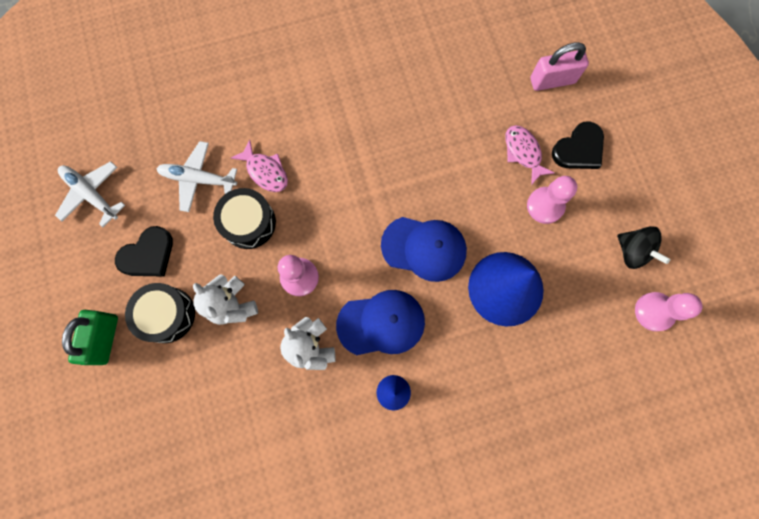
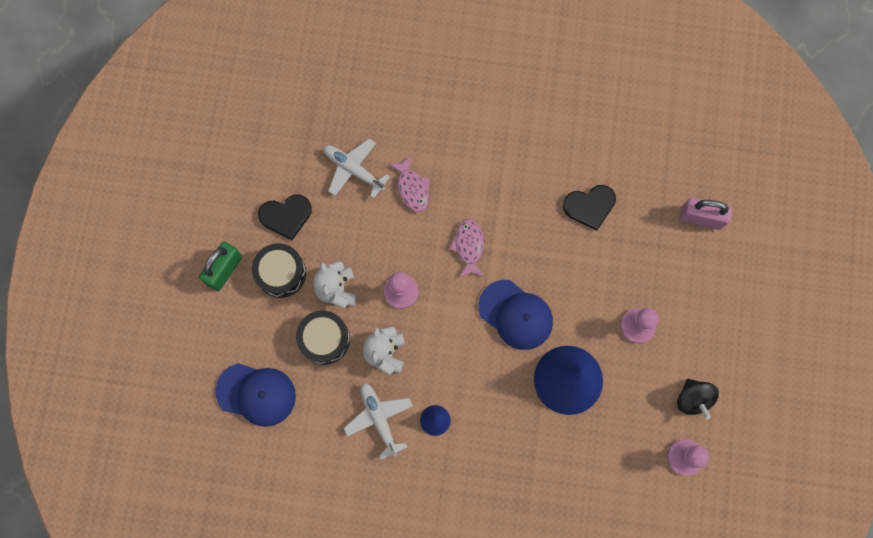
camera: 25 degrees right, 0 degrees up
(92, 194) = (261, 144): white plane -> white plane (379, 419)
(249, 223) = (379, 226): black drum -> black drum (324, 339)
(381, 323) = (451, 360): blue cap -> blue cap (256, 394)
(523, 152) = (642, 271): pink fish -> pink fish (469, 246)
(579, 149) = (692, 290): black heart -> black heart (589, 206)

